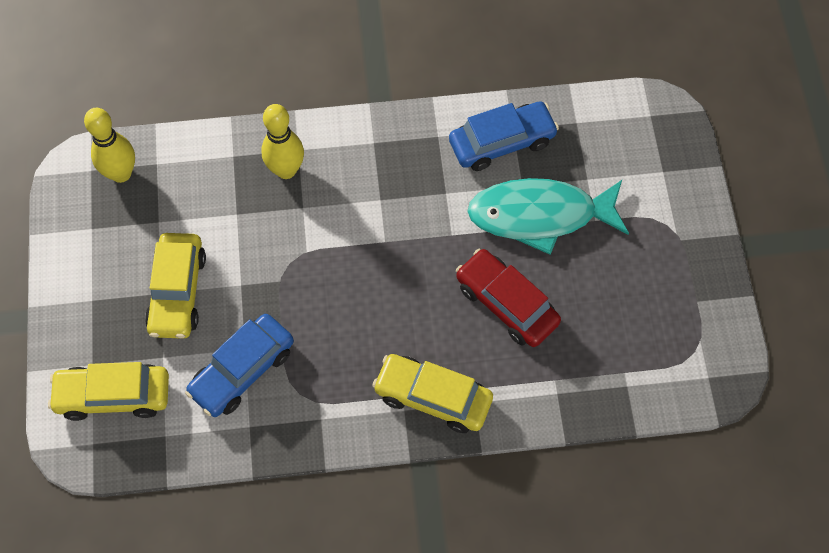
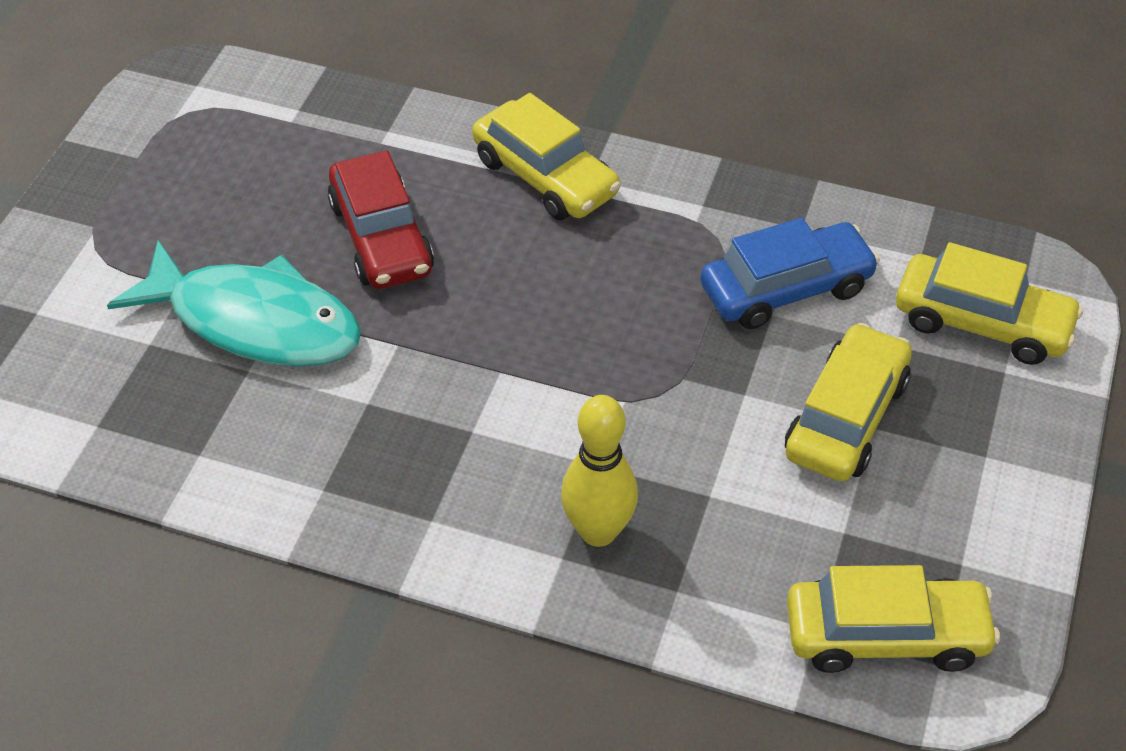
camera: 155 degrees left, 15 degrees down
(121, 173) = (886, 636): yellow bowling pin -> yellow car
(502, 142) = (231, 440): blue car -> none

